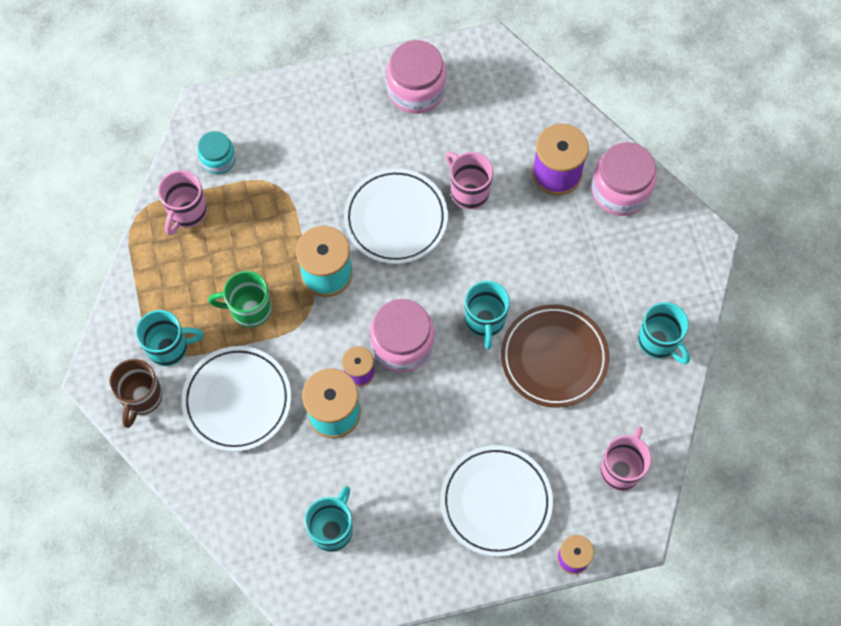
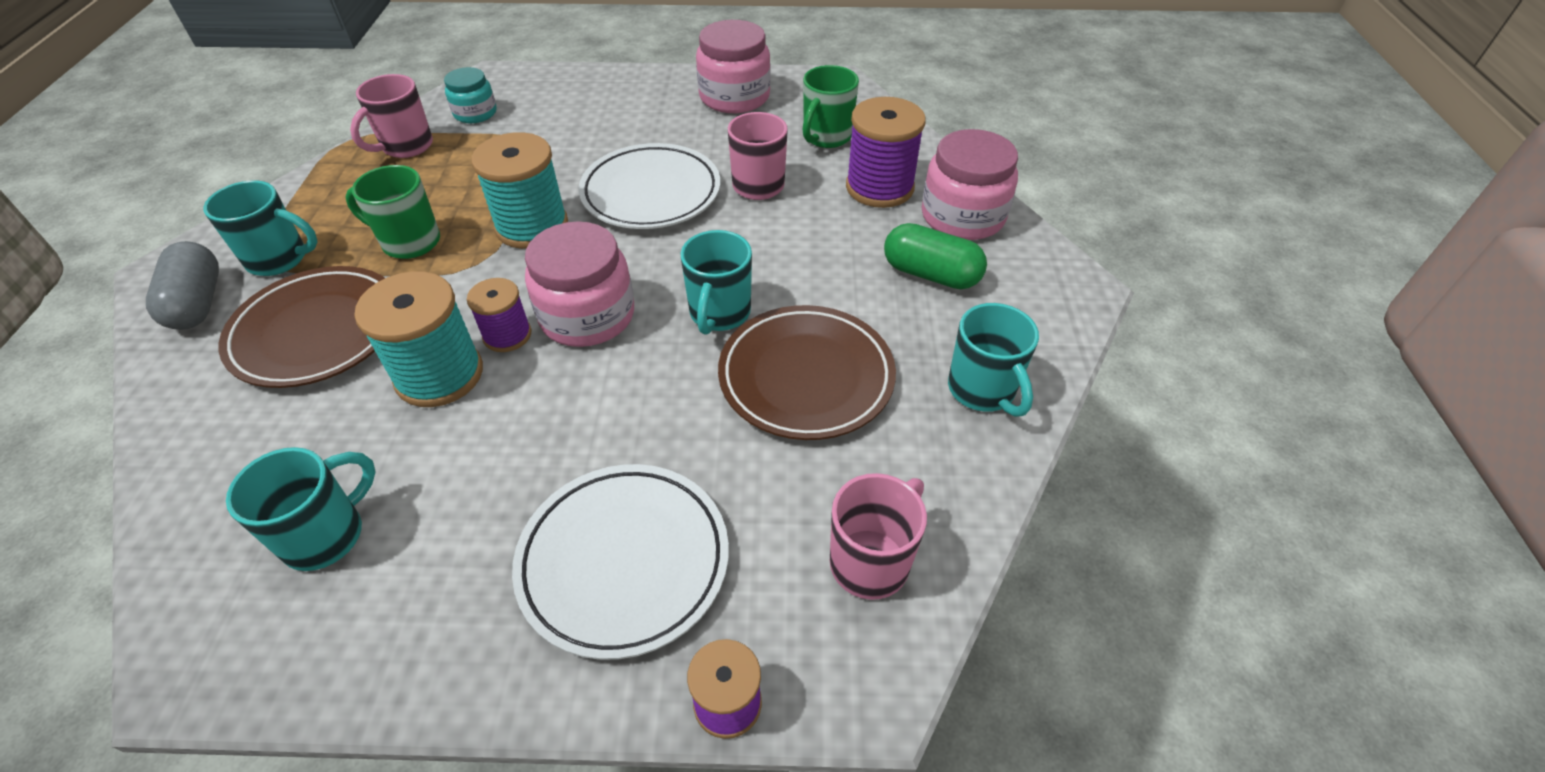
camera: 15 degrees right, 20 degrees down
(141, 398) = (197, 303): brown mug -> grey capsule
(237, 400) = (317, 332): white plate -> brown plate
(503, 124) = (826, 137): none -> green mug
(610, 252) = (930, 274): none -> green capsule

